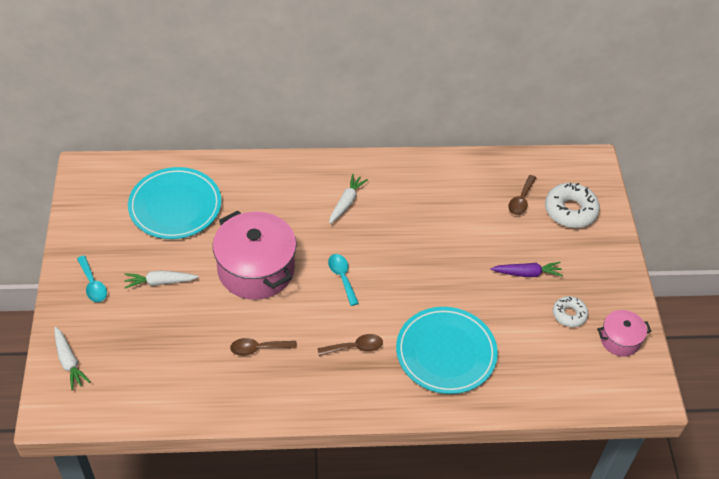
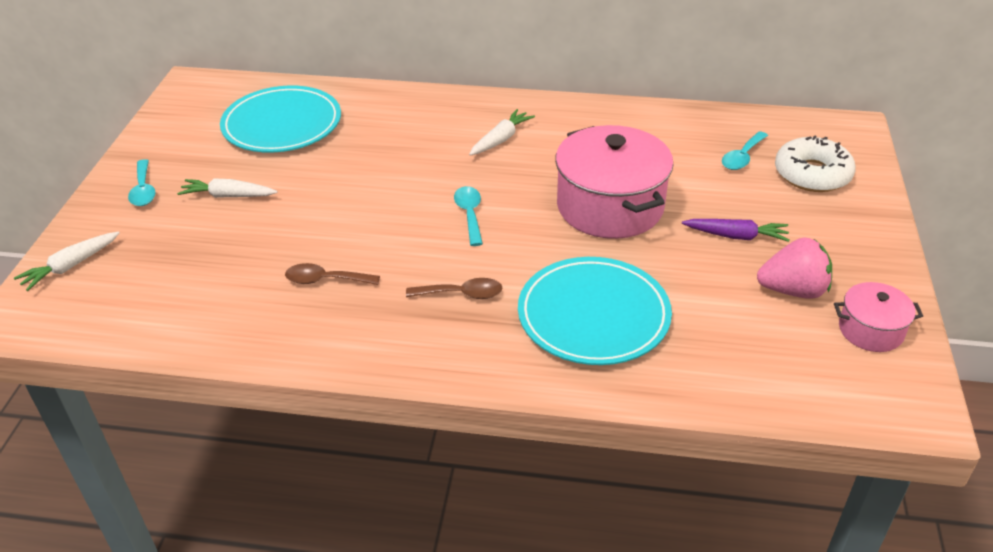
camera: 15 degrees right, 10 degrees down
(69, 361) = (71, 266): white carrot -> white carrot turned 60 degrees clockwise
(256, 269) = (357, 195): pink pot -> pink pot (610, 206)
(521, 200) = (742, 157): brown spoon -> turquoise spoon
(569, 314) = (793, 290): white donut -> pink strawberry

